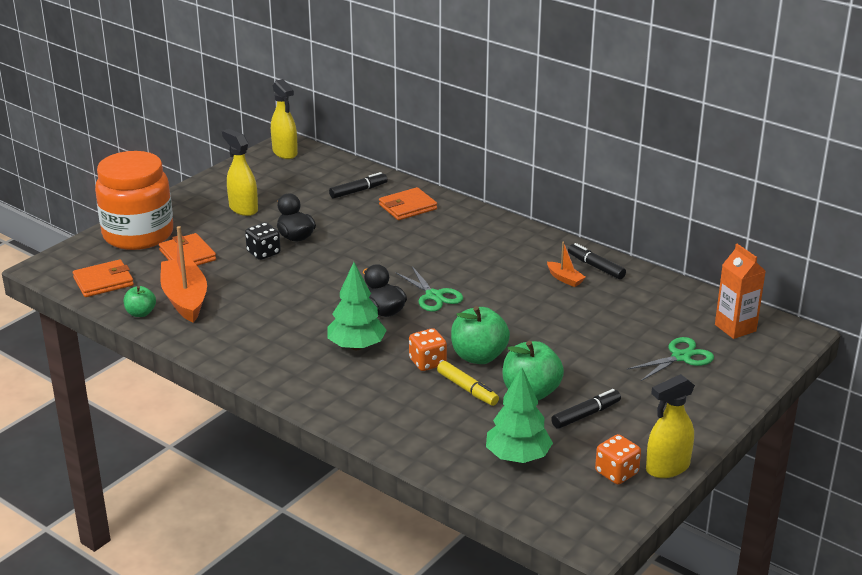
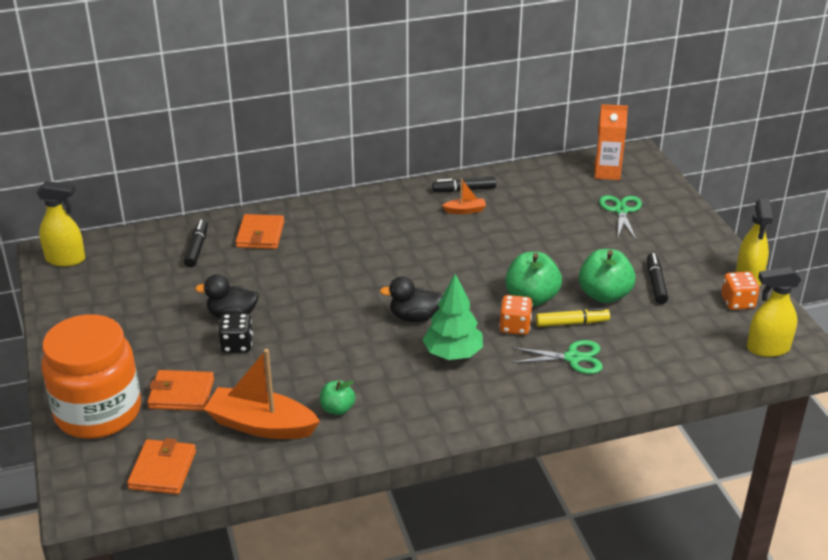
camera: 55 degrees left, 5 degrees up
(141, 313) = (254, 465): green apple -> green apple (337, 409)
(243, 208) = (138, 325): yellow spray bottle -> yellow spray bottle (767, 348)
(434, 296) = (419, 282): green scissors -> green scissors (573, 358)
(518, 457) = (682, 338): green tree -> none

